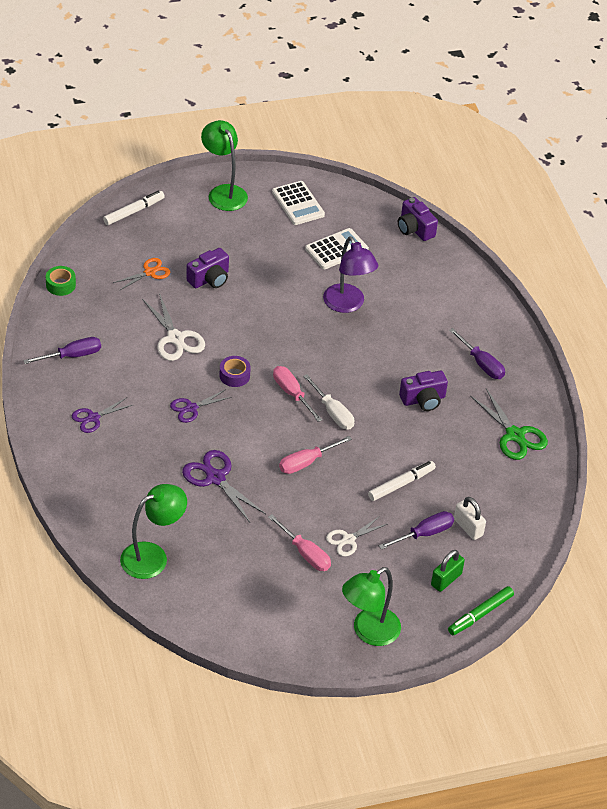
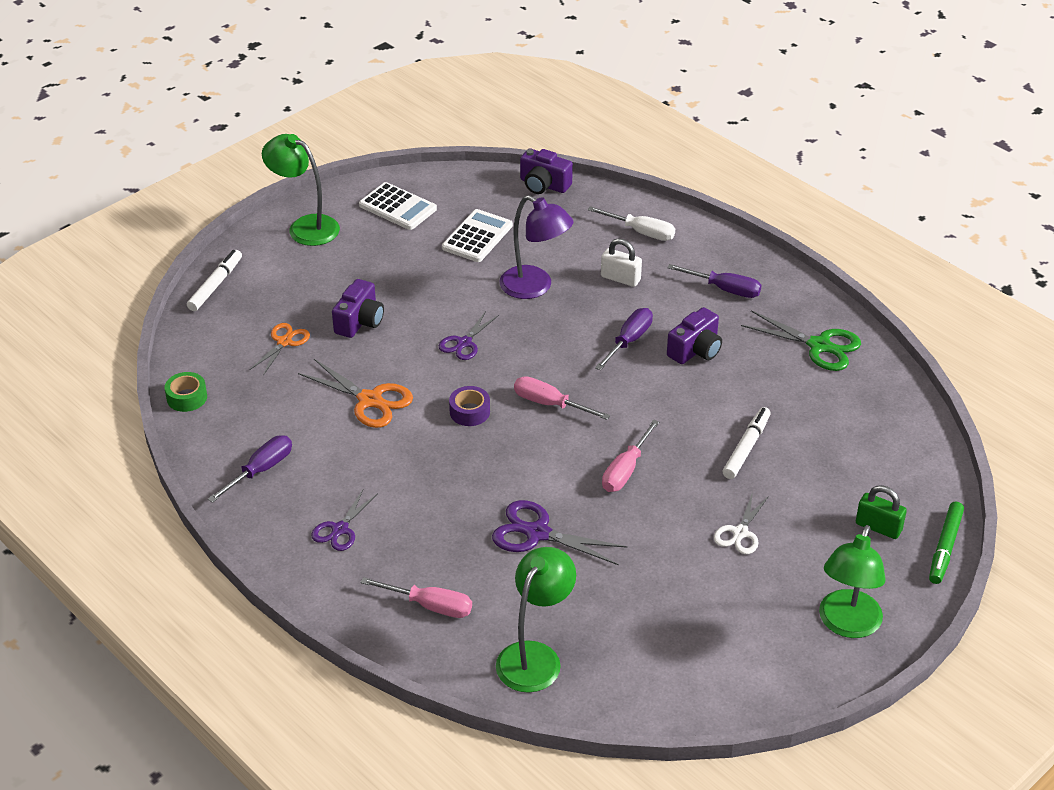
camera: 25 degrees left, 5 degrees down
(175, 338) = (370, 400): white scissors -> orange scissors
(191, 408) = (448, 468): purple scissors -> purple scissors (464, 343)
(305, 554) = (706, 570): pink screwdriver -> pink screwdriver (431, 606)
(333, 413) = (611, 405): white screwdriver -> white screwdriver (642, 232)
(425, 533) = (815, 488): purple screwdriver -> purple screwdriver (629, 340)
(446, 579) = (878, 527): green padlock -> green padlock turned 75 degrees counterclockwise
(468, 527) = (853, 461): white padlock -> white padlock (620, 278)

